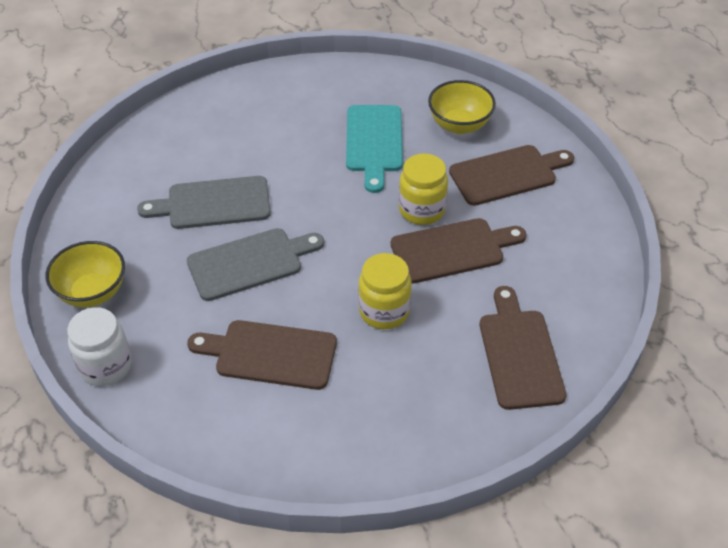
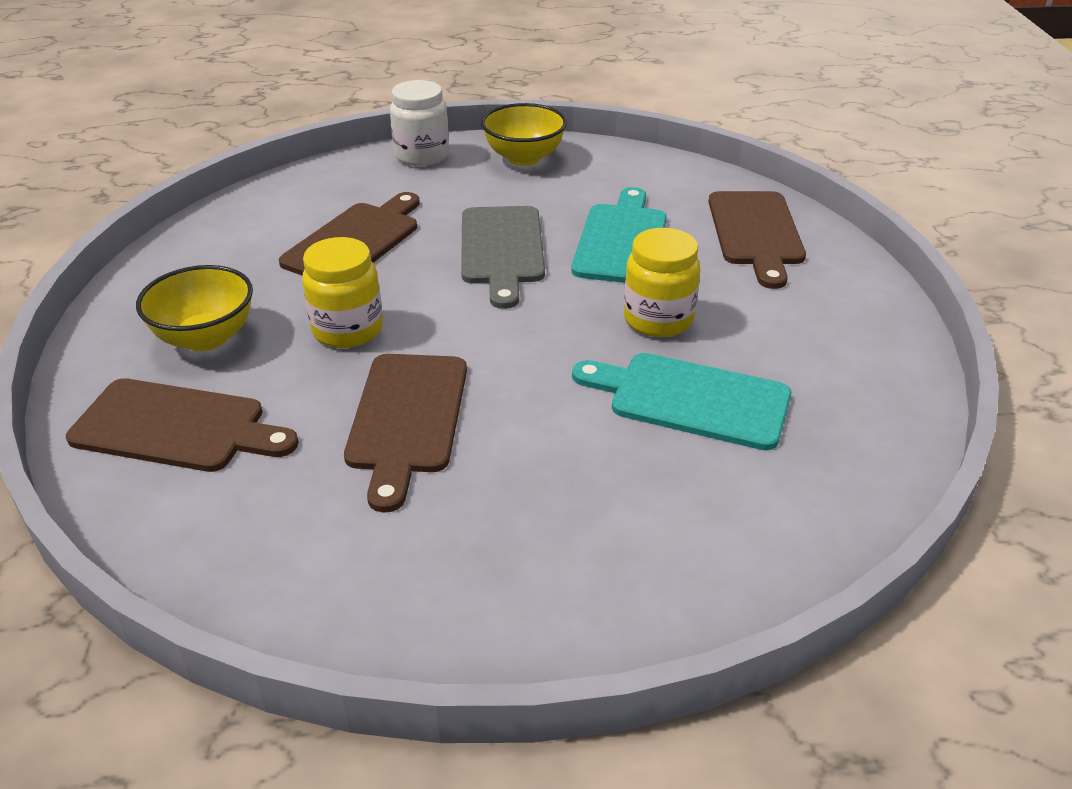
camera: 110 degrees right, 10 degrees down
(213, 204) = (621, 240): grey cutting board -> turquoise cutting board
(422, 210) = (508, 410): yellow jar -> yellow jar (658, 319)
(459, 125) = (702, 517): yellow bowl -> yellow bowl (206, 338)
(507, 174) = (538, 540): brown cutting board -> brown cutting board (756, 233)

